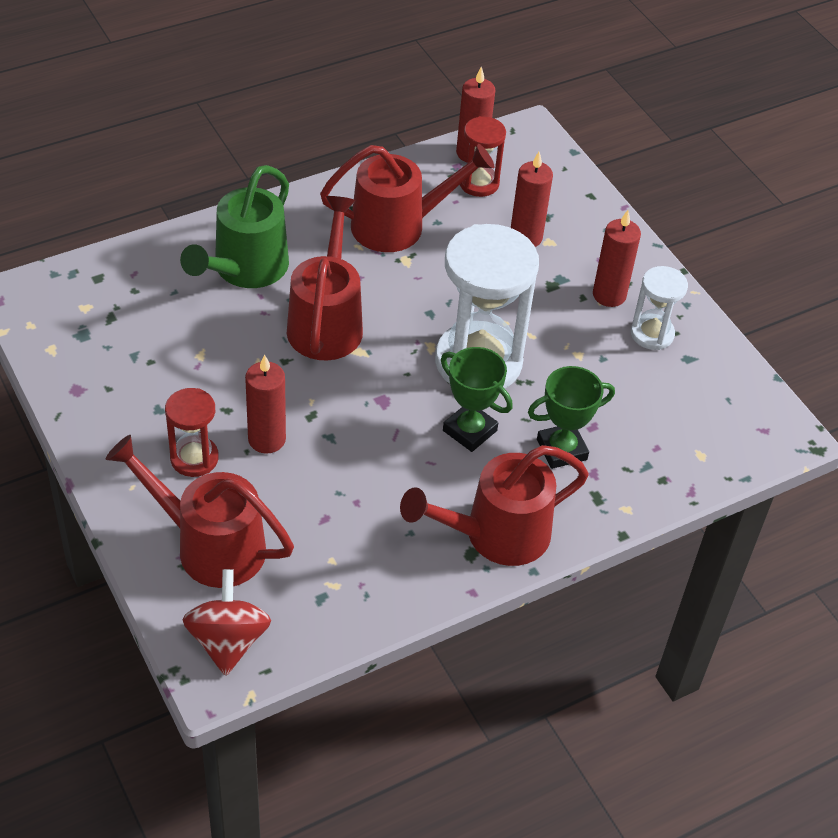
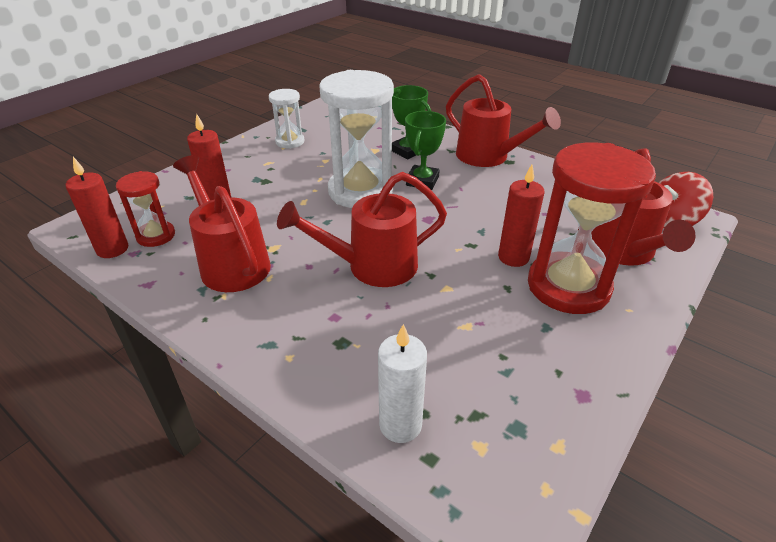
camera: 110 degrees left, 10 degrees down
(135, 273) = (400, 425): none -> white candle
(194, 458) = (568, 286): red hourglass -> red hourglass, size x1.95
(244, 270) = (342, 337): green watering can -> none
(609, 295) = (263, 160): red candle -> none

